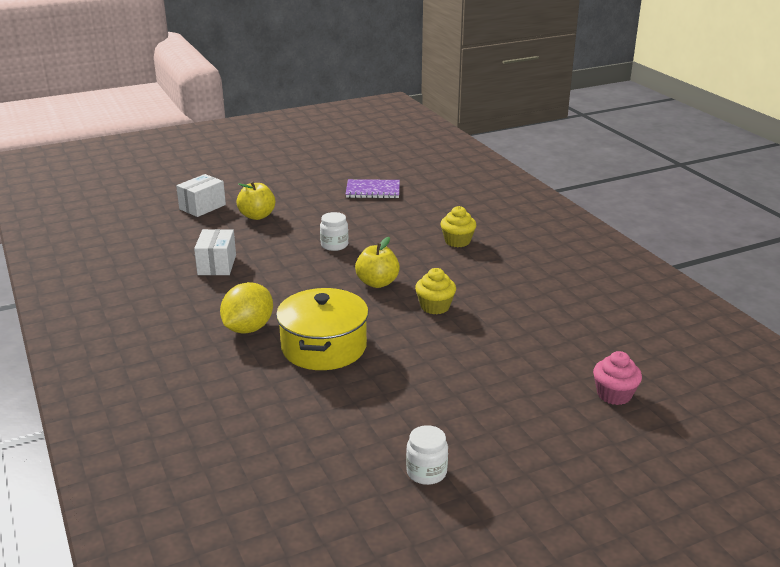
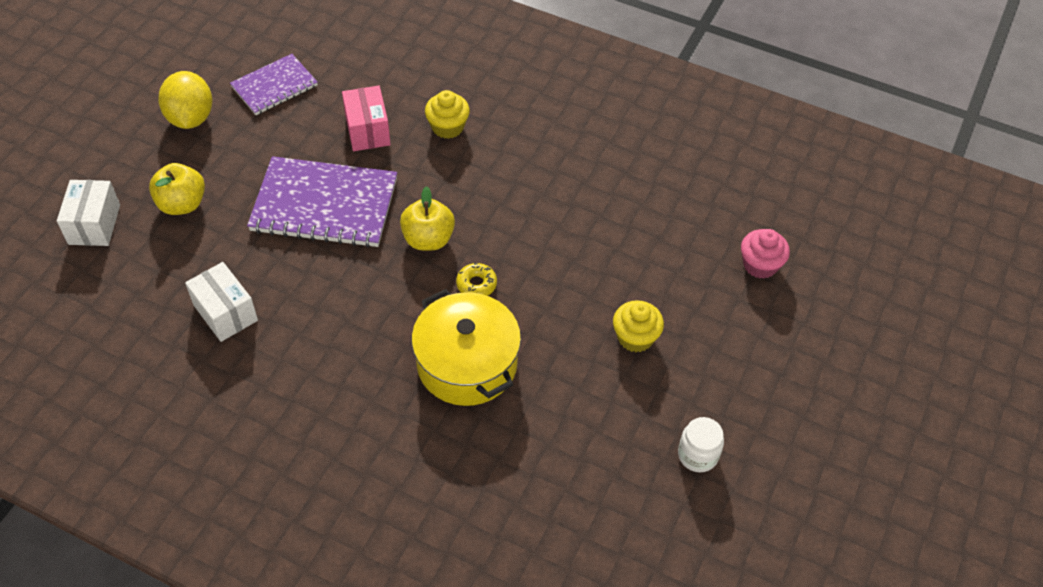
camera: 40 degrees left, 25 degrees up
(248, 328) = (366, 386): yellow lemon -> yellow lemon (191, 118)
(334, 245) = (324, 205): white jar -> purple notebook
(381, 314) = (476, 284): none -> yellow donut
(403, 225) = (367, 130): none -> pink box
(435, 307) = (516, 241): yellow cupcake -> yellow cupcake (635, 337)

